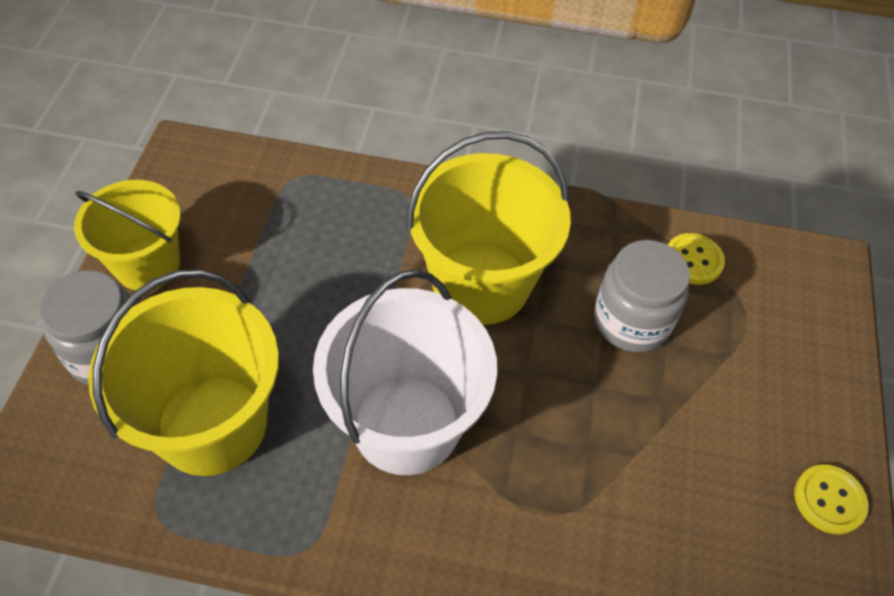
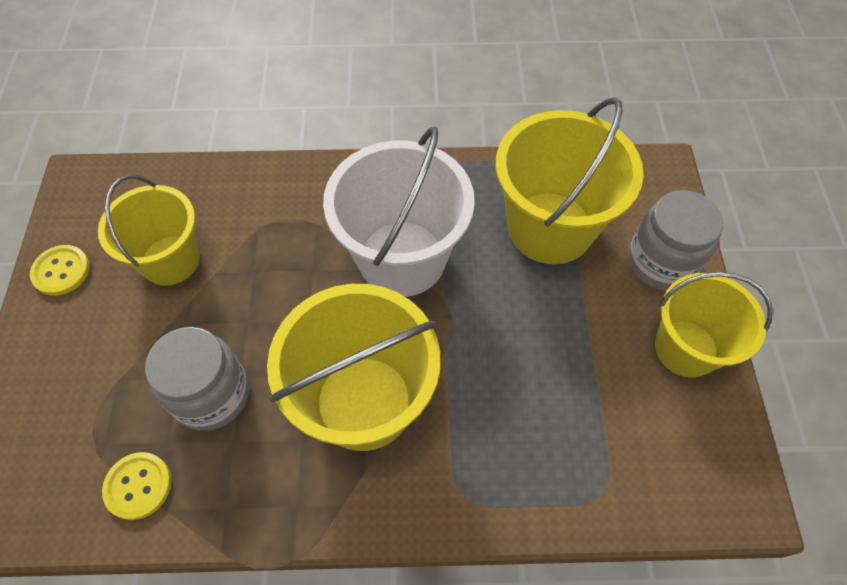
camera: 170 degrees right, 5 degrees up
(693, 485) = (170, 260): none -> yellow bucket

